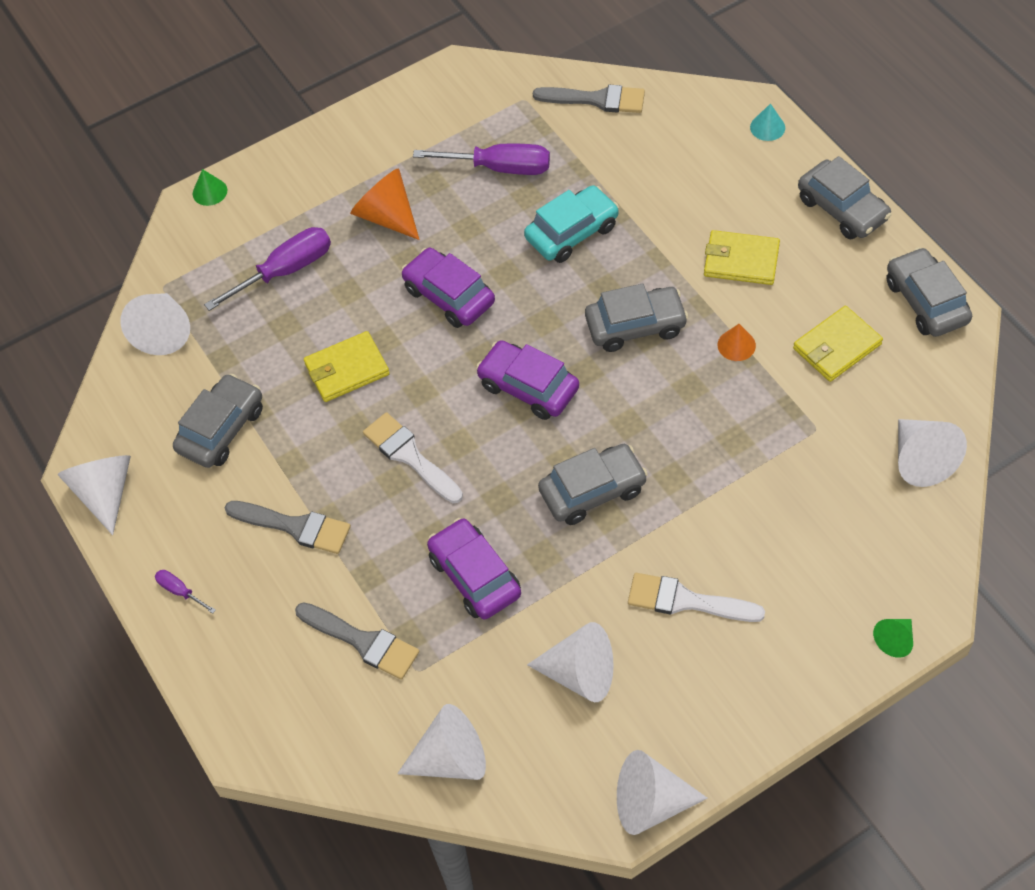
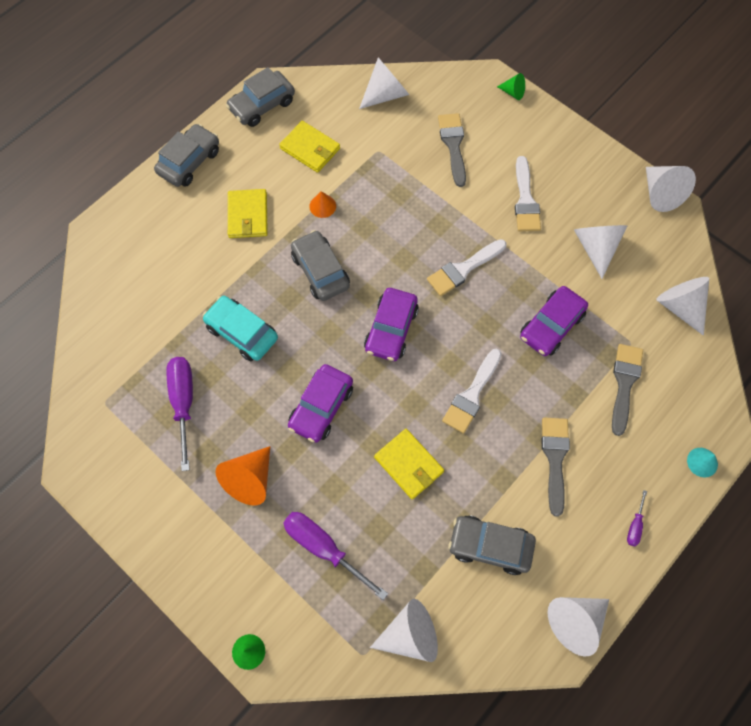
camera: 110 degrees left, 10 degrees up
(592, 491) = (463, 269): grey car -> white brush
(596, 99) = (99, 345): grey brush -> grey brush (453, 145)
(767, 127) = (116, 219): turquoise cone -> turquoise cone (702, 462)

